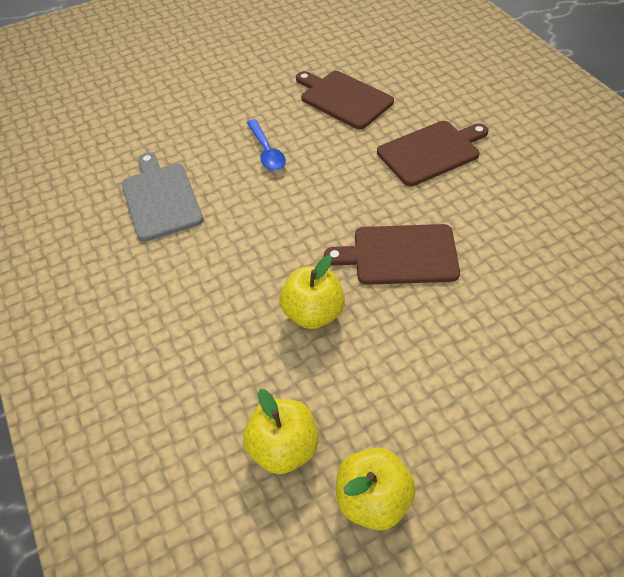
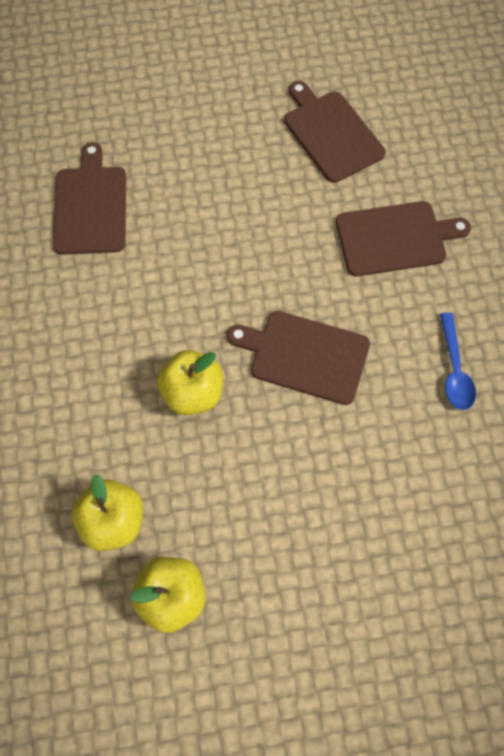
camera: 15 degrees right, 15 degrees up
(161, 198) = (91, 206): grey cutting board -> brown cutting board
(267, 151) = (220, 180): blue spoon -> blue spoon (454, 369)

